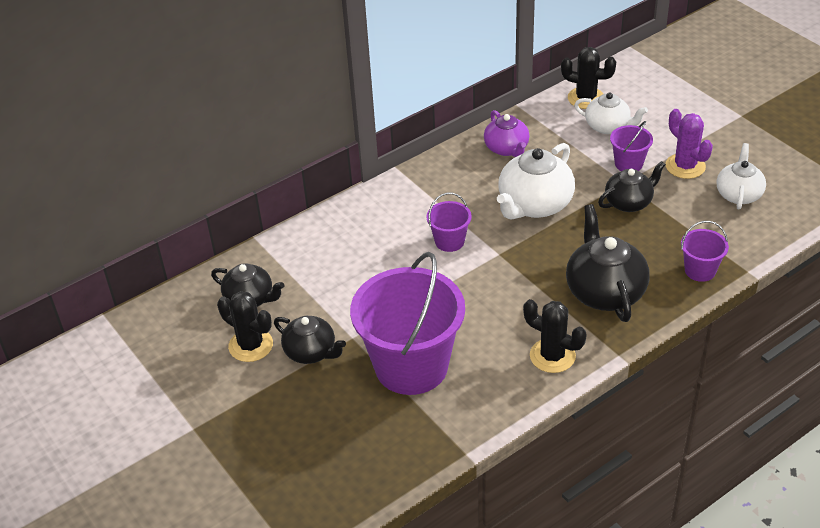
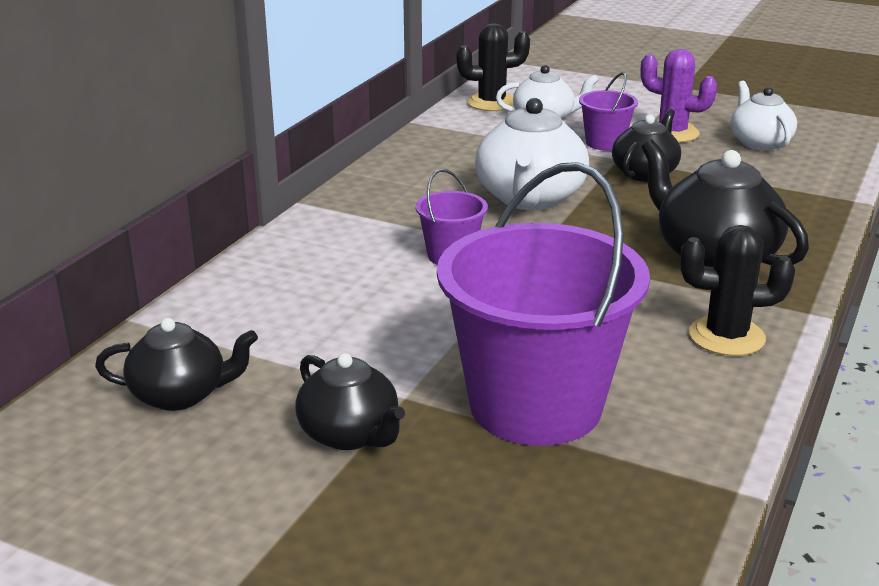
camera: 30 degrees left, 15 degrees down
(251, 345) = (230, 456): black cactus -> none
(311, 352) = (350, 434): black teapot -> black teapot turned 45 degrees clockwise
(506, 149) = (438, 158): purple teapot -> none
(700, 270) = (801, 211): purple bucket -> none

